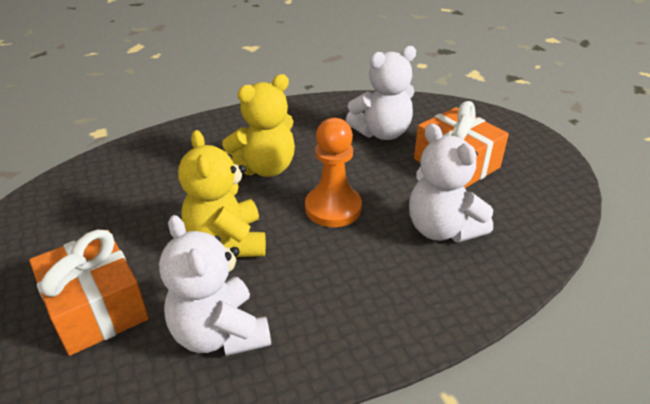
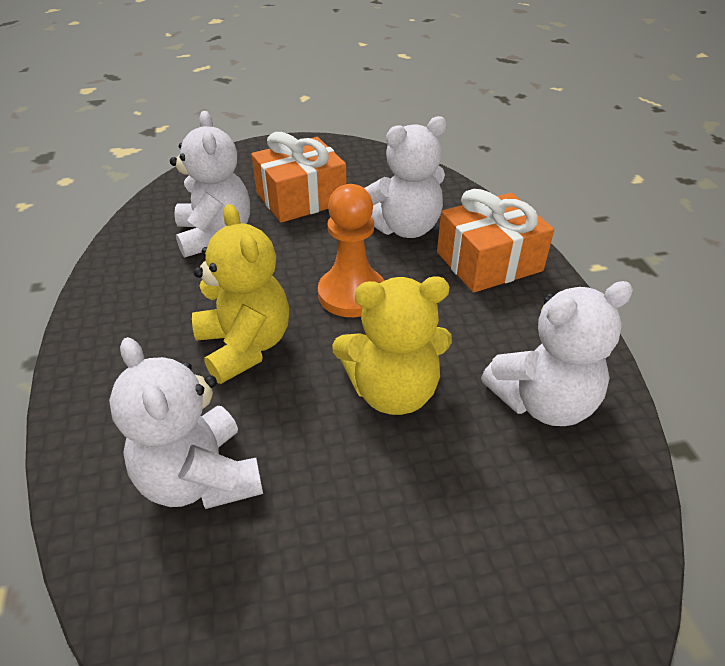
camera: 80 degrees left, 5 degrees up
(96, 308) = (504, 534): orange gift -> orange gift (489, 262)
(157, 172) = (200, 478): none -> white teddy bear

